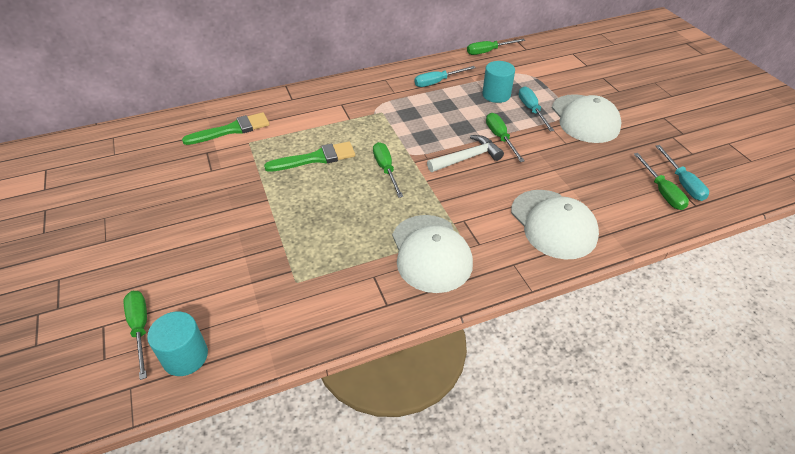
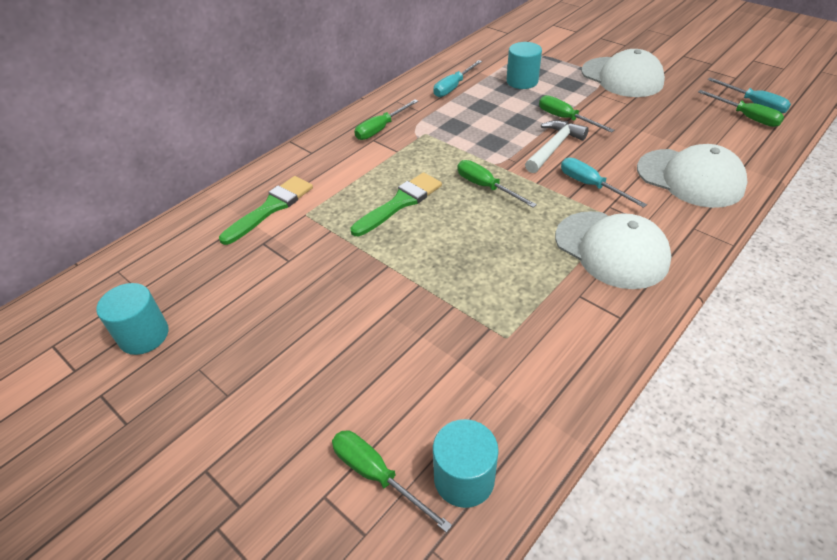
camera: 25 degrees left, 0 degrees up
(93, 184) = (144, 335): none -> turquoise cylinder
(488, 51) = (474, 45): green screwdriver -> green screwdriver (381, 129)
(531, 110) = (568, 85): turquoise screwdriver -> turquoise screwdriver (591, 185)

